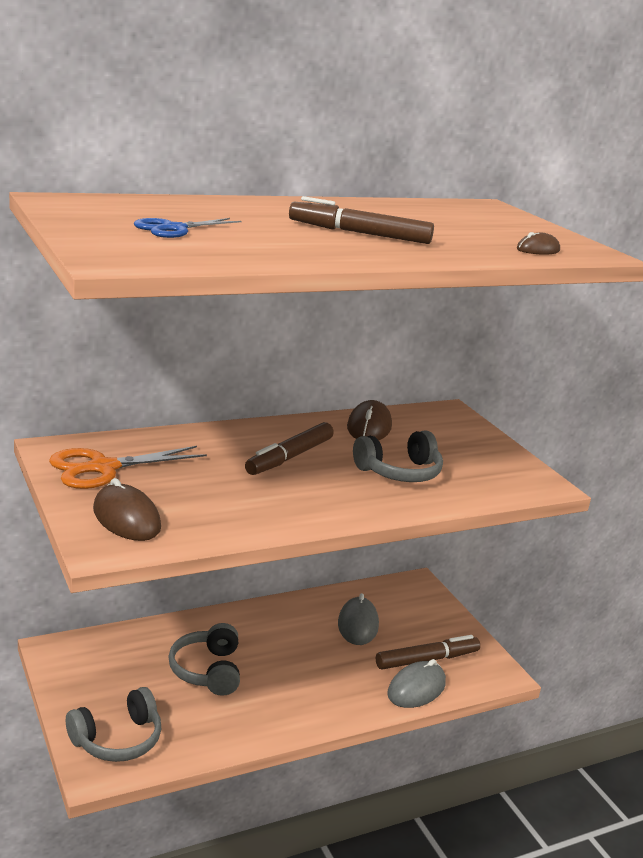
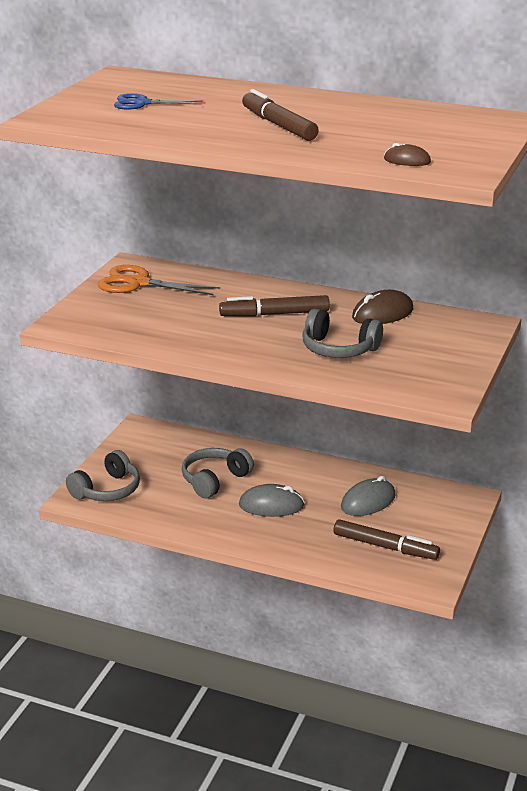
camera: 50 degrees right, 5 degrees up
(117, 739) = (107, 490): grey headphones -> grey headphones turned 60 degrees counterclockwise
(126, 519) = (99, 315): brown mouse -> none
(416, 689) = (344, 559): grey mouse -> grey mouse (271, 505)

